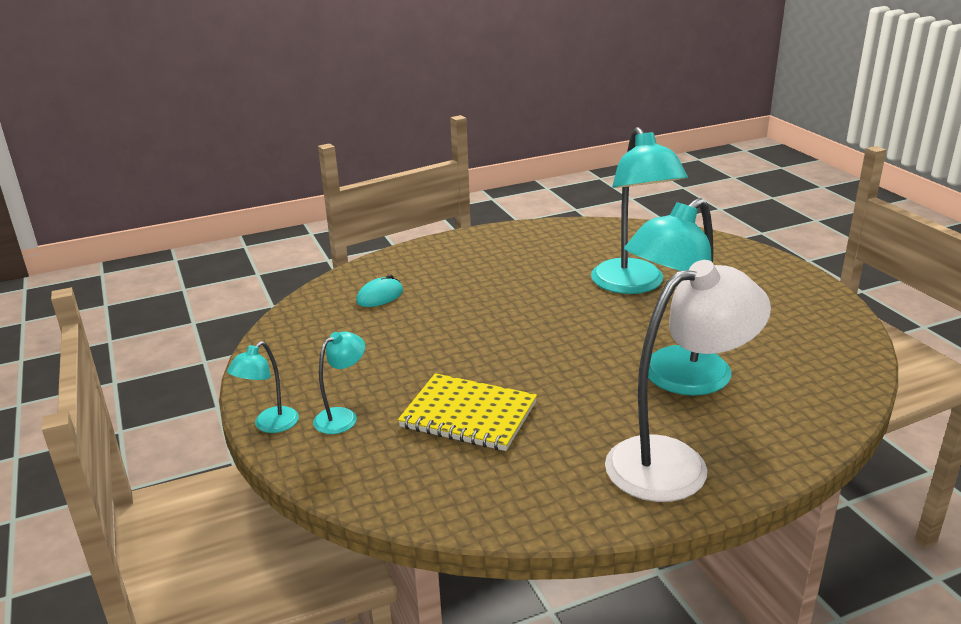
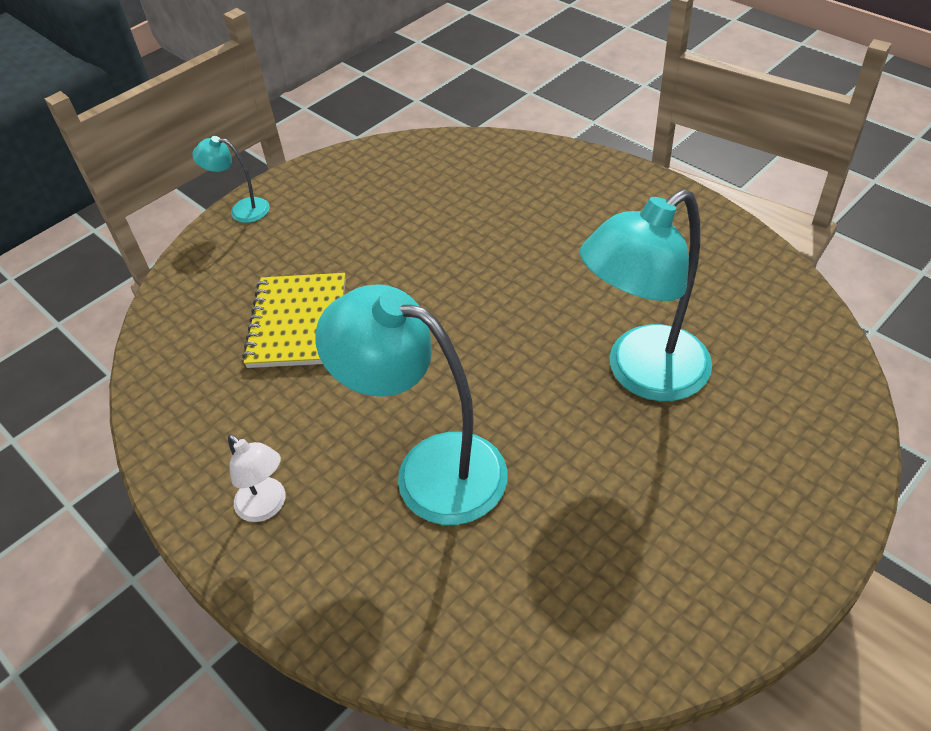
camera: 70 degrees right, 20 degrees up
(342, 416) = (268, 244): turquoise lamp -> none
(380, 296) = (486, 182): turquoise mouse -> none
(675, 463) = (267, 507): white lamp -> white lamp, size x0.47

